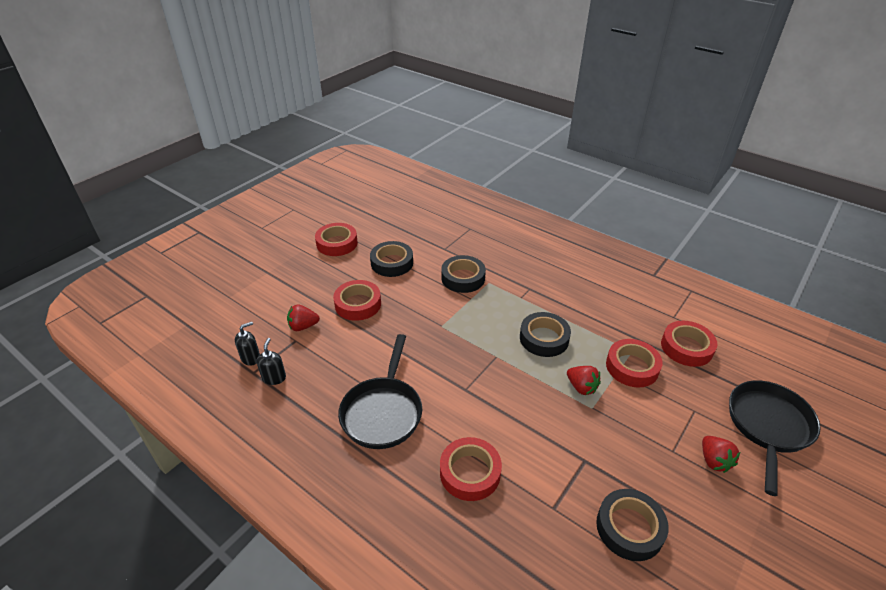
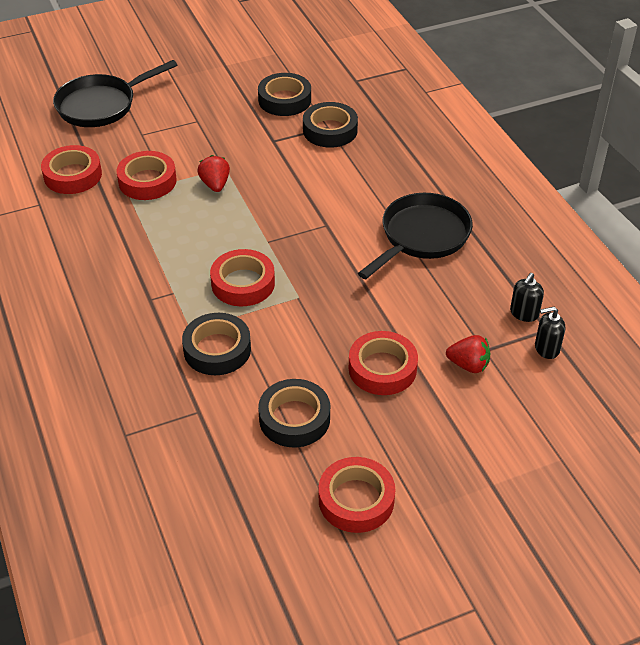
camera: 150 degrees left, 5 degrees up
(470, 472) = (374, 167): red tape -> red tape (243, 283)
(544, 338) = (200, 238): black tape -> black tape (330, 130)
(714, 461) = (175, 105): red strawberry -> none

